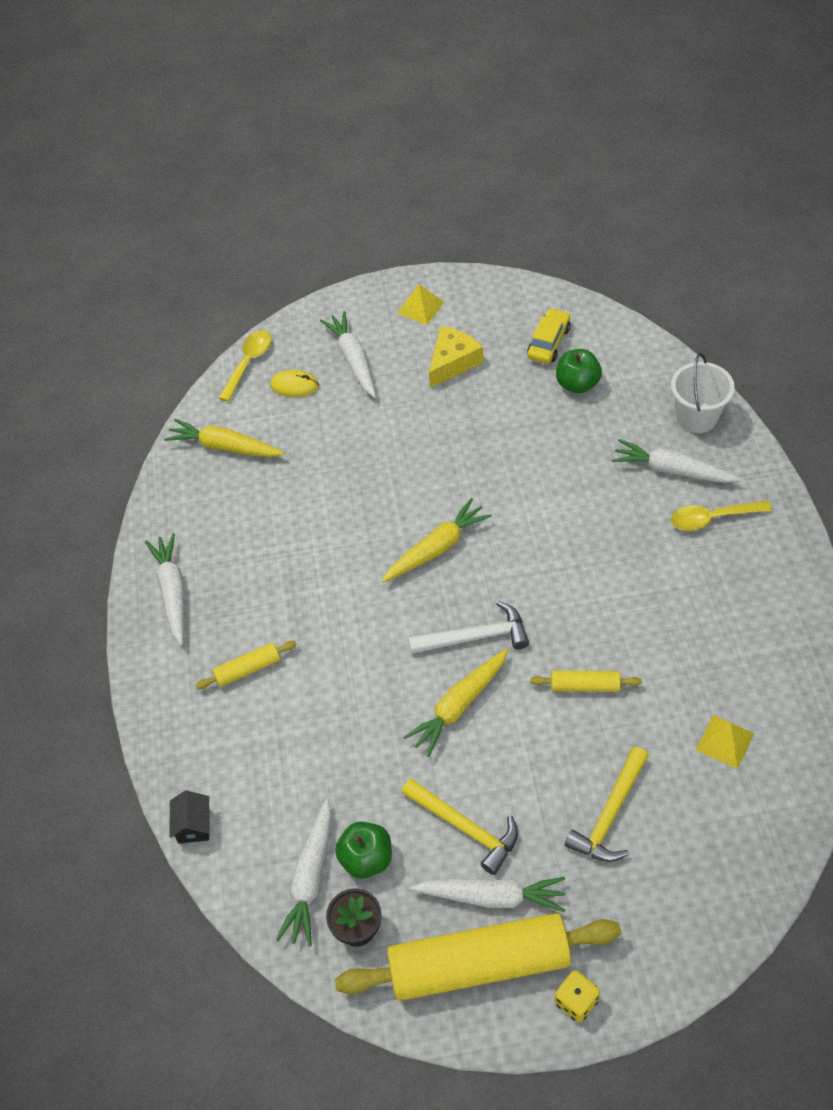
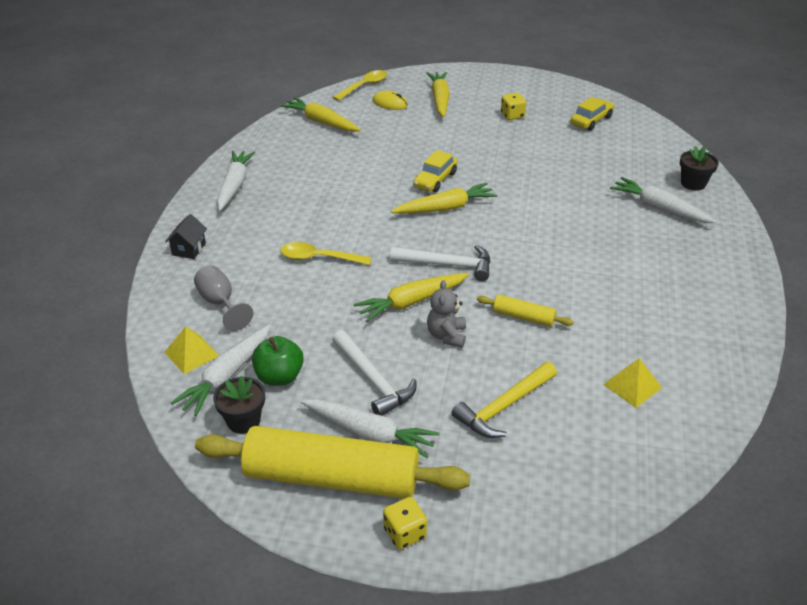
camera: 15 degrees right, 15 degrees down
(193, 825) = (159, 318): black house -> black house (189, 249)
(248, 669) = (260, 239): yellow rolling pin -> none
(251, 780) = (220, 303): none -> grey goblet
(353, 360) = (440, 99): white carrot -> yellow carrot
(406, 505) = (435, 180): none -> yellow car
(420, 307) = (503, 85): yellow pyramid -> yellow pyramid (191, 353)
(452, 362) = (512, 115): yellow cheese -> yellow dice
(465, 828) = (373, 380): yellow hammer -> white hammer
(515, 740) = (446, 335): none -> grey teddy bear
(577, 384) = (603, 146): green apple -> none
(697, 417) = (693, 183): white bucket -> black flower pot
(712, 518) = (681, 243): yellow spoon -> yellow spoon (319, 258)

